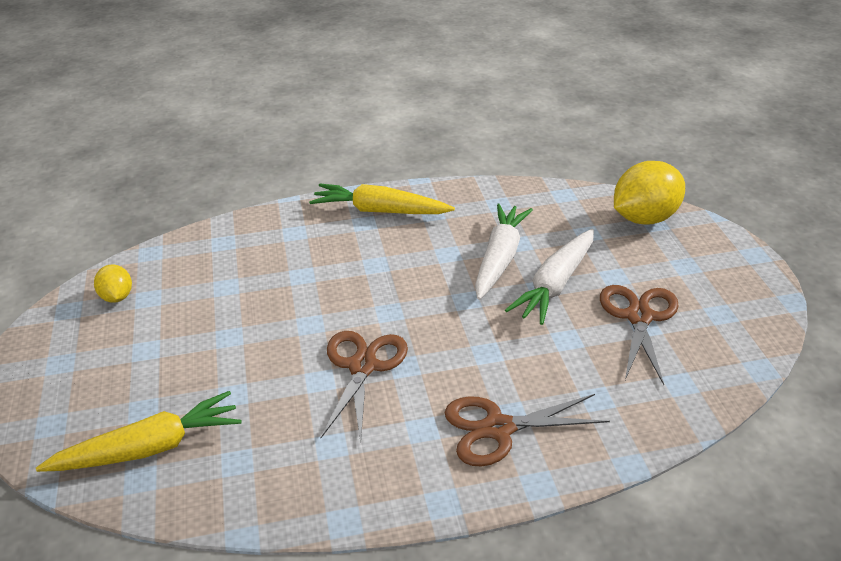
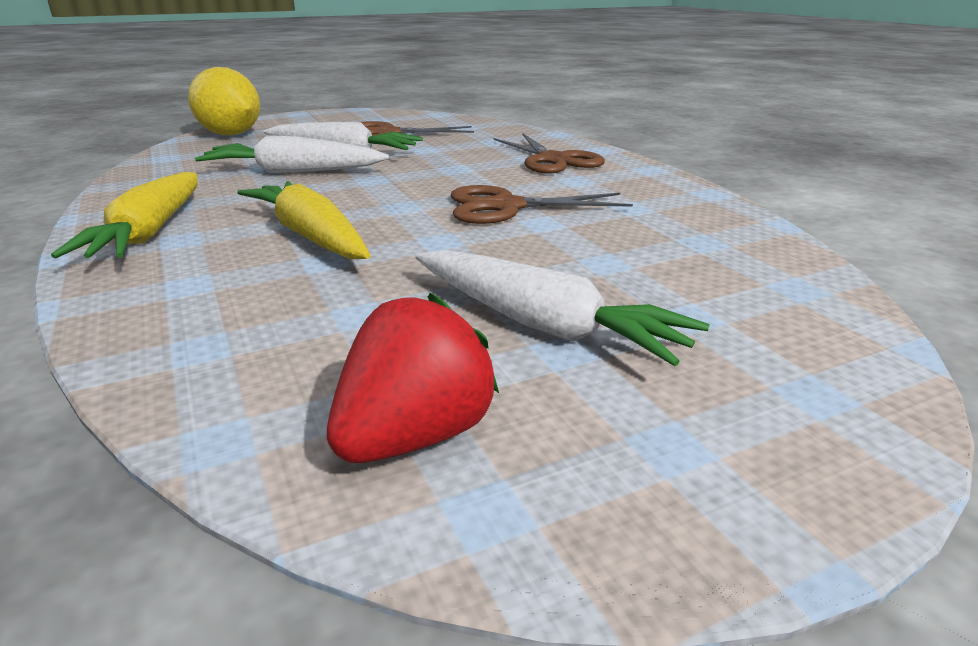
camera: 105 degrees left, 10 degrees down
(117, 297) = (415, 437): yellow lemon -> red strawberry
(149, 448) = (749, 293): yellow carrot -> yellow carrot (310, 236)
(172, 347) = (543, 325): none -> white carrot

